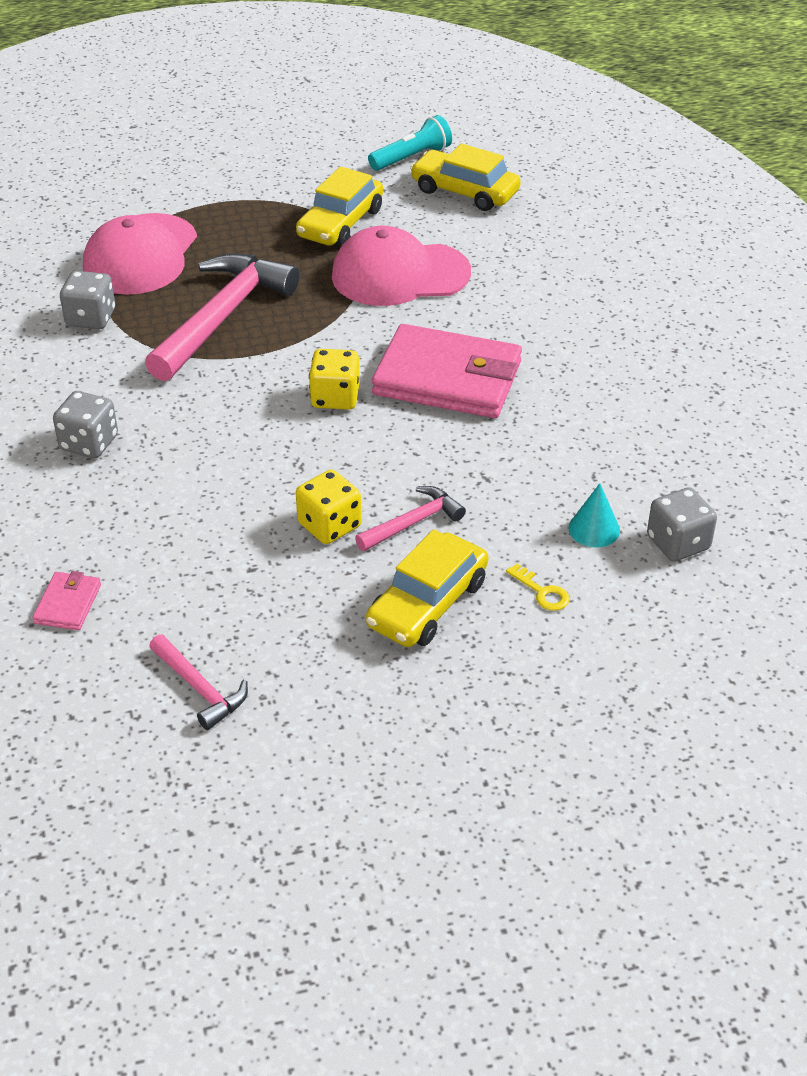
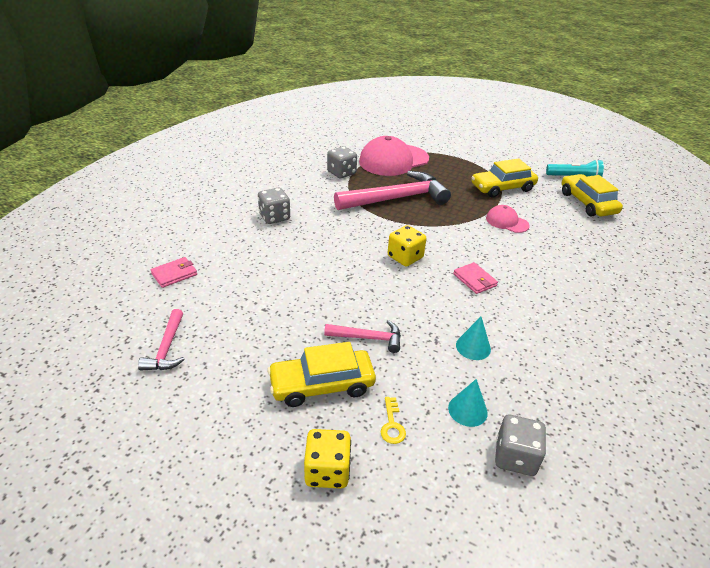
camera: 40 degrees right, 5 degrees down
(329, 525) = (326, 313): yellow dice -> yellow dice (327, 471)
(400, 274) = (507, 222): pink cap -> pink cap, size x0.51
(447, 378) = (474, 280): pink wallet -> pink wallet, size x0.43
(530, 460) = (473, 347): none -> turquoise cone

